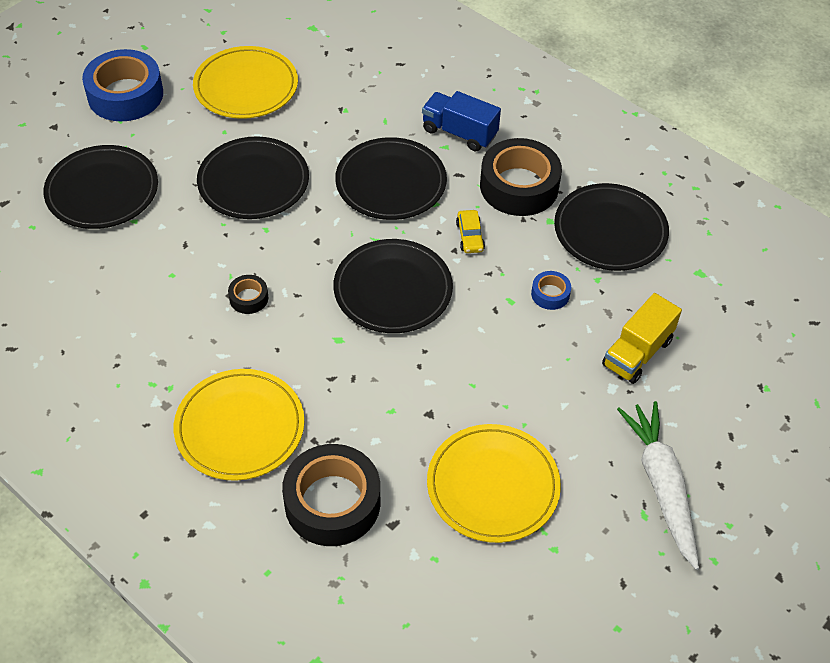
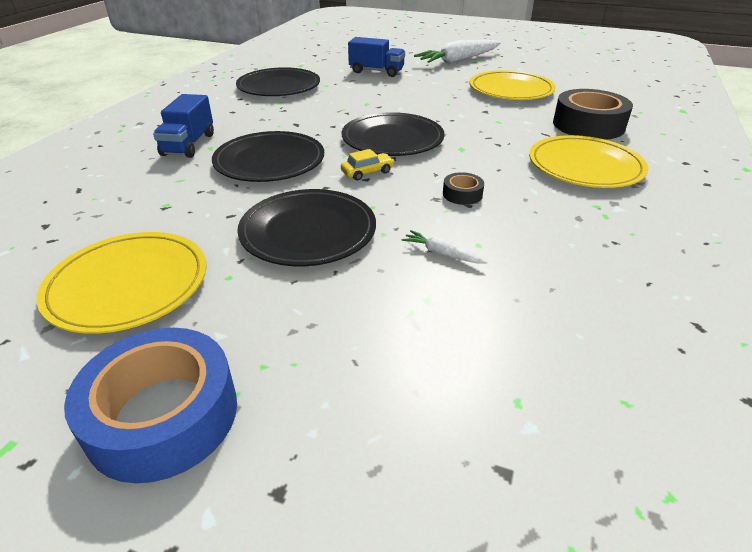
camera: 110 degrees left, 15 degrees down
(102, 191) = (397, 351): black plate -> none
(175, 248) = (442, 253): none -> white carrot
(470, 236) = (314, 123): yellow car -> yellow car (367, 172)
(519, 186) = (248, 115): black tape -> none
(550, 294) = (350, 94): blue tape -> none
(637, 353) = (376, 71): yellow truck -> blue truck

